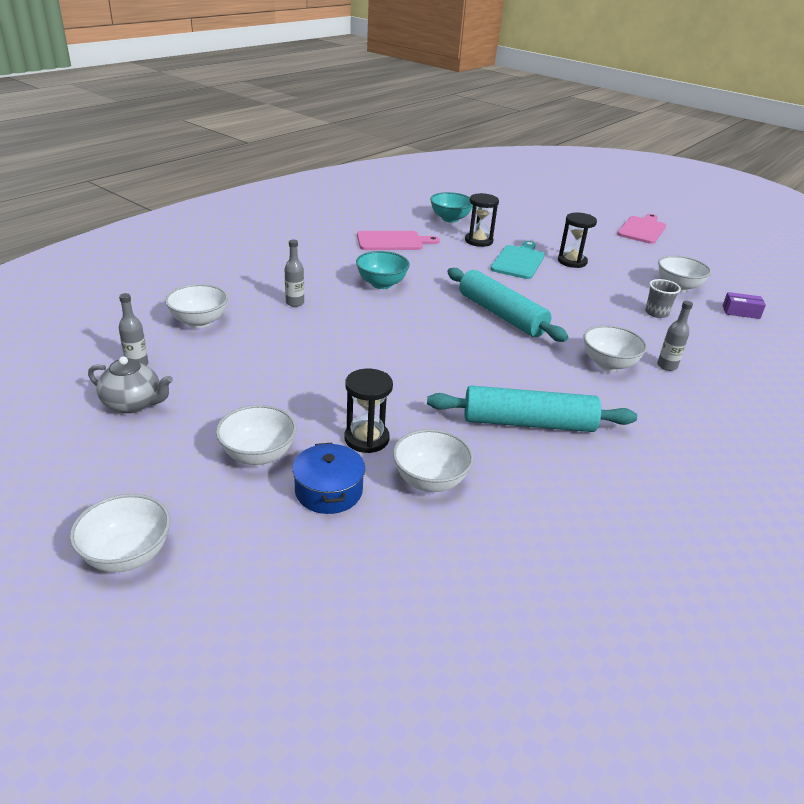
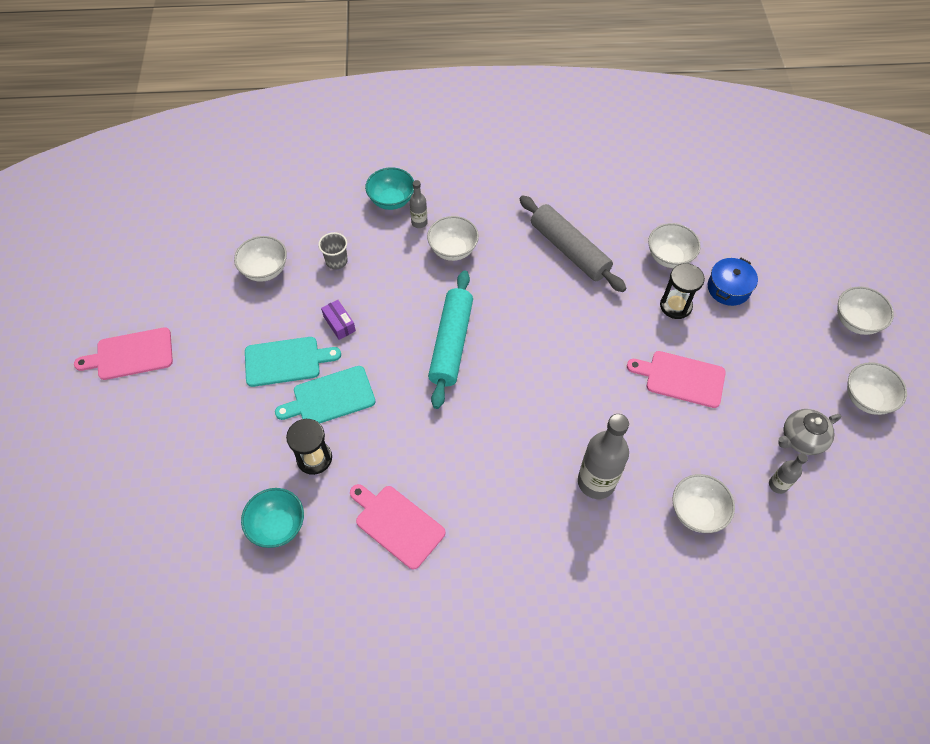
camera: 130 degrees left, 25 degrees up
(133, 404) = (801, 439): grey teapot -> grey teapot turned 90 degrees counterclockwise
(258, 455) = (748, 338): white bowl -> white bowl (866, 399)
(295, 303) = (596, 482): grey bottle -> grey bottle, size x1.98
(295, 387) = (681, 378): none -> pink cutting board
(381, 284) = (494, 455): turquoise bowl -> turquoise bowl (391, 200)
(528, 423) = (569, 250): turquoise rolling pin -> grey rolling pin
(572, 261) = (286, 361): black hourglass -> turquoise cutting board
(741, 312) = (277, 218): purple box -> purple box (339, 323)

